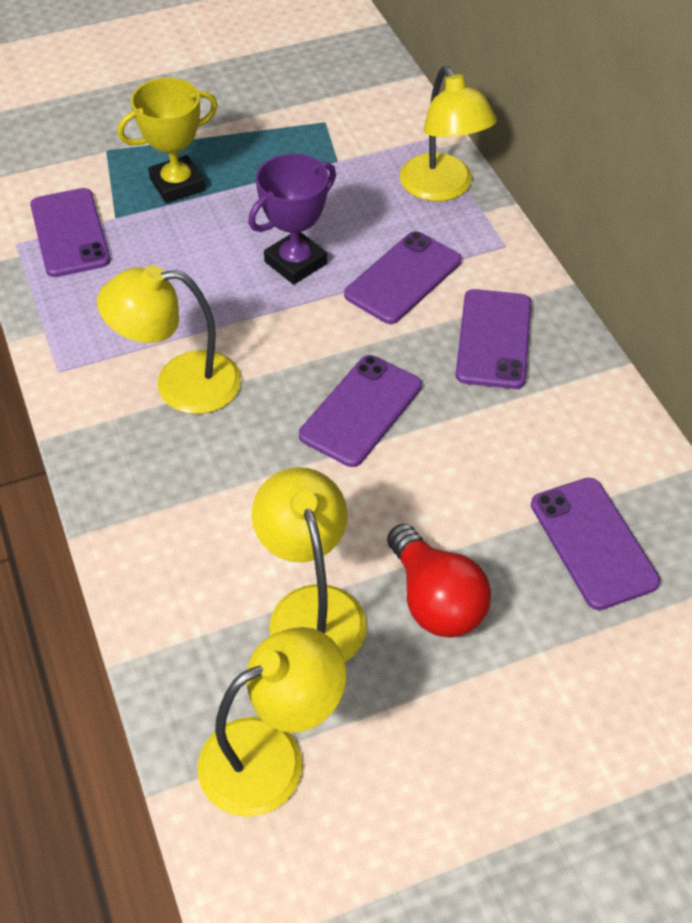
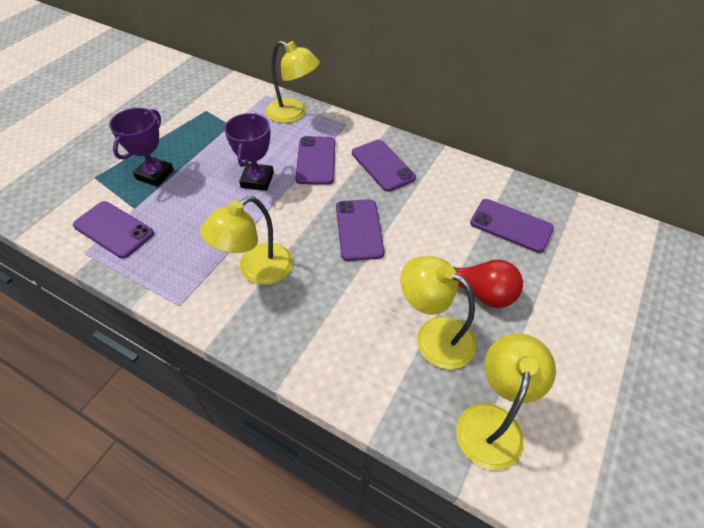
camera: 40 degrees left, 0 degrees up
(177, 184) = (155, 174): yellow trophy -> purple trophy

